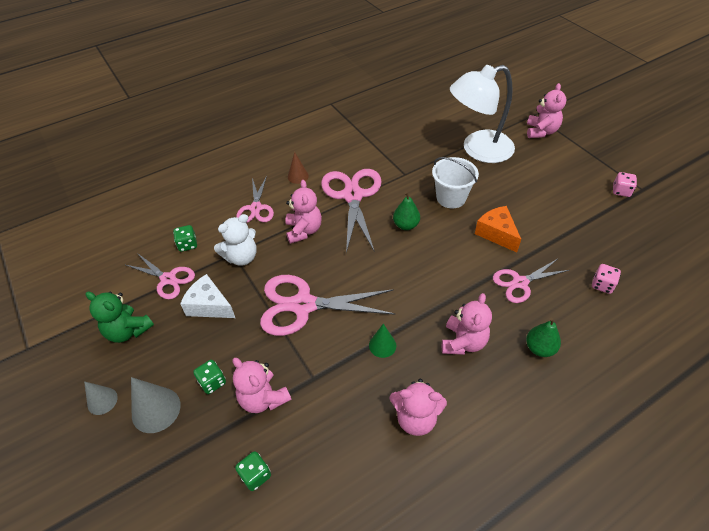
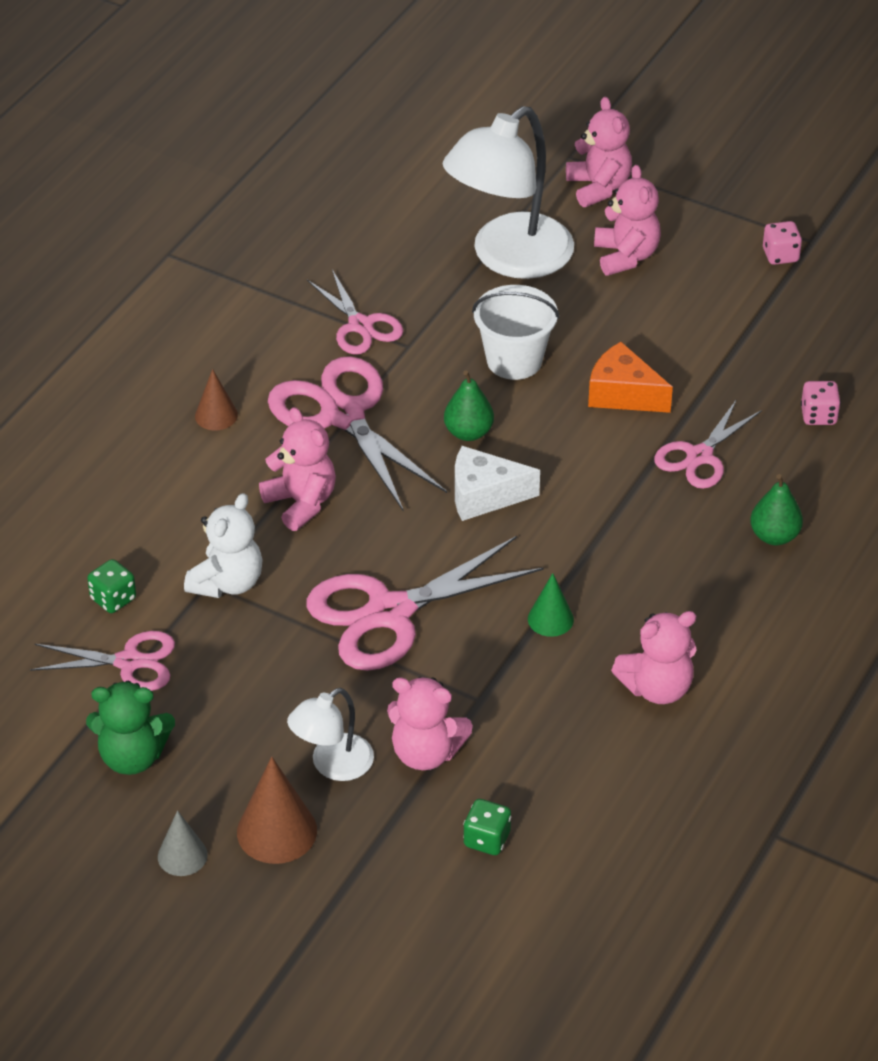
camera: 30 degrees left, 5 degrees down
(156, 409) = (277, 831): grey cone -> brown cone
(209, 305) = (236, 671): white cheese -> white cheese (484, 495)
(212, 382) = (332, 765): green dice -> white lamp
(256, 208) = (185, 497): pink scissors -> pink scissors (360, 325)
(463, 342) = (664, 569): pink teddy bear -> pink teddy bear (626, 256)

